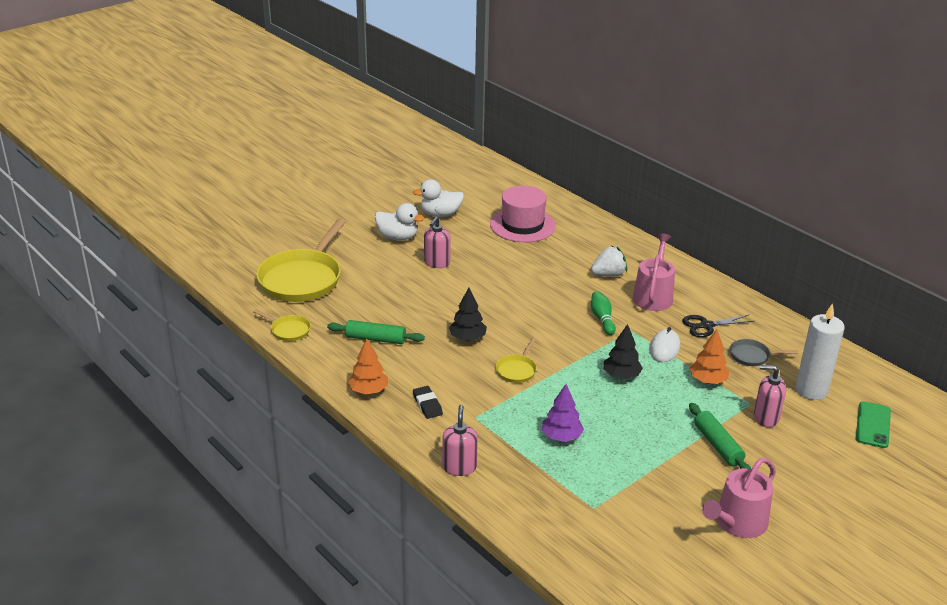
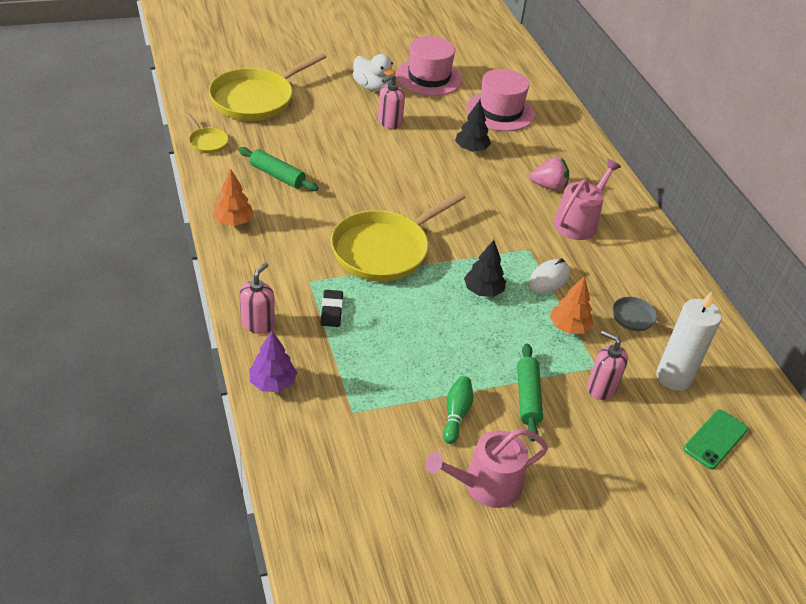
camera: 20 degrees right, 10 degrees up
(427, 405) = (275, 253): black eraser -> black eraser (331, 311)
(440, 214) = (429, 77): white duck -> pink hat
(467, 338) = (362, 203): black tree -> black tree (471, 149)
(517, 370) = (385, 250): yellow pan -> yellow pan, size x2.26
(561, 437) = (376, 330): purple tree -> purple tree (272, 383)
(602, 319) = (508, 228): green bowling pin -> green bowling pin (456, 414)
(608, 274) = (548, 186): white strawberry -> pink strawberry
(706, 326) = (611, 271): black scissors -> none

